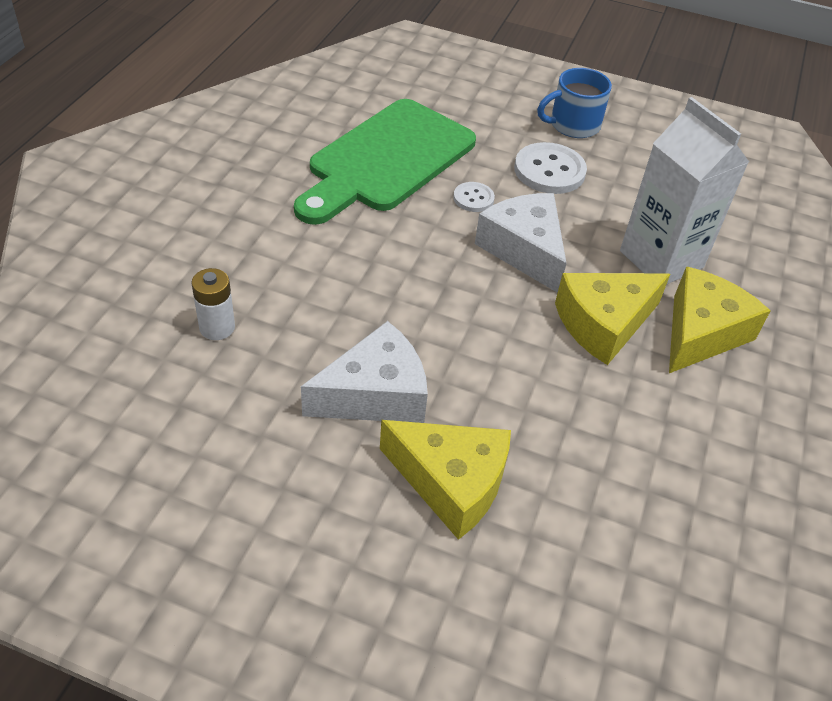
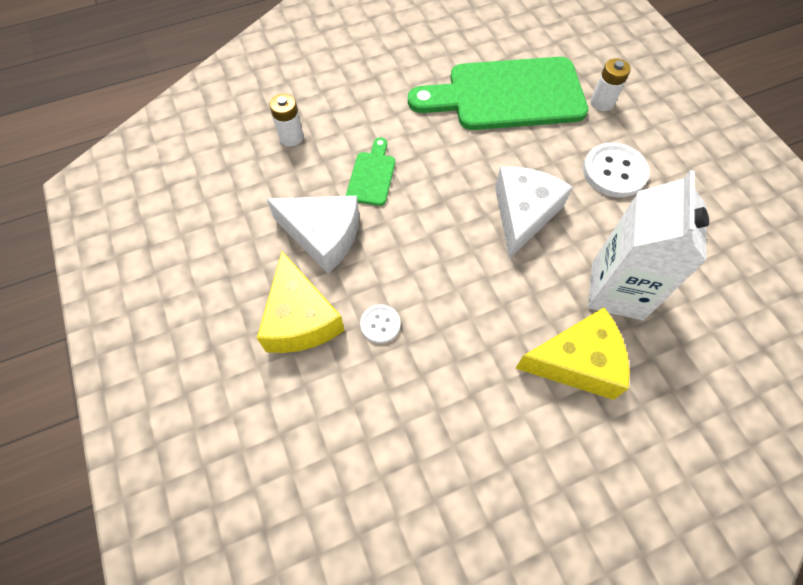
camera: 50 degrees right, 15 degrees up
(351, 307) = (372, 175): none -> green cutting board
(473, 122) = (602, 103): none -> white battery
(473, 198) = (533, 157): white button -> white button (380, 324)
(573, 125) = (679, 149): blue mug -> none
(603, 324) = (513, 301): yellow cheese -> none

